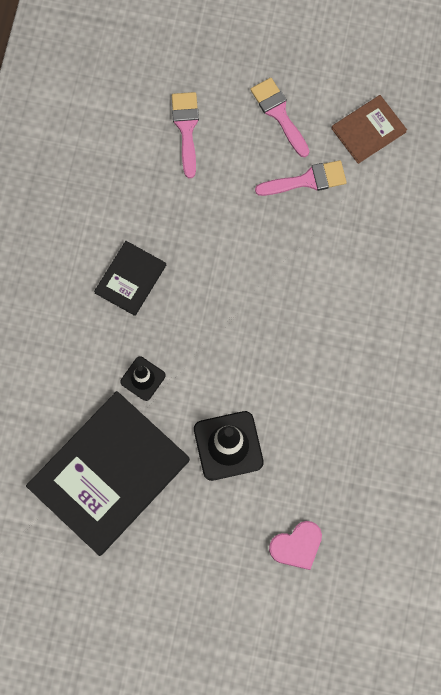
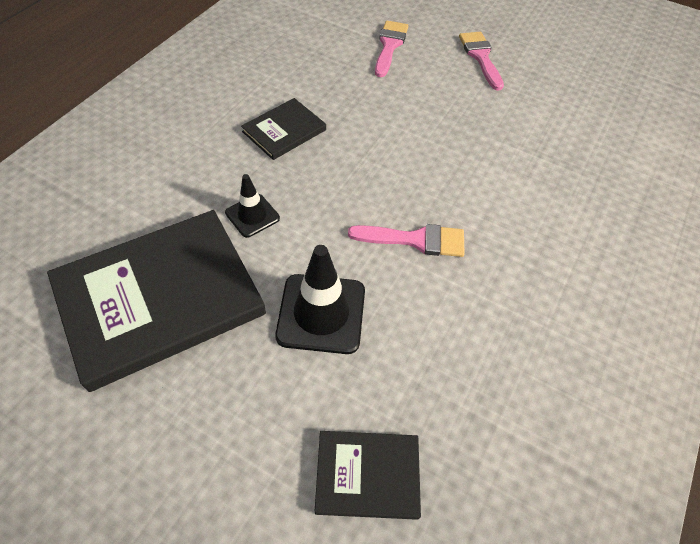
camera: 15 degrees right, 20 degrees down
(297, 546) = (367, 475): pink heart -> black book
(307, 180) = (495, 106): pink brush -> pink brush (415, 240)
(368, 130) = (566, 88): brown book -> none

